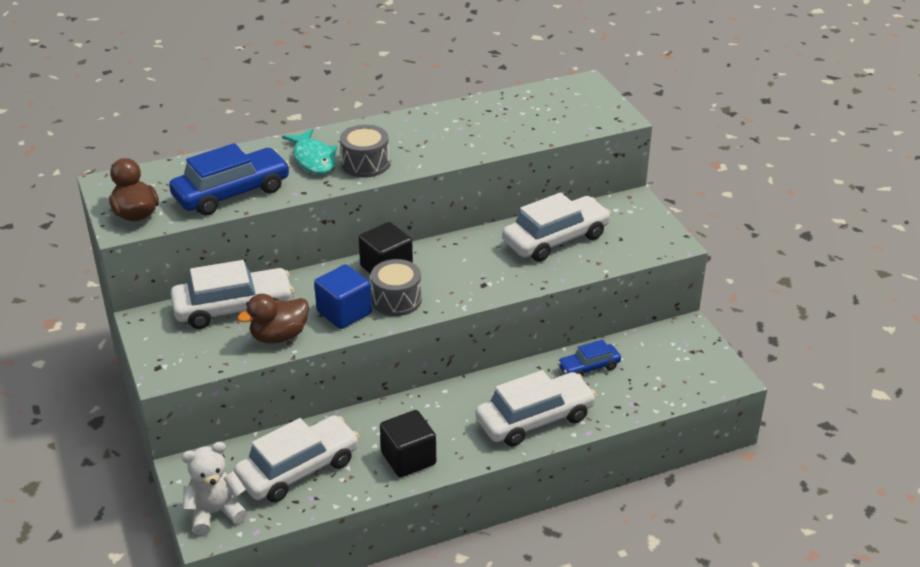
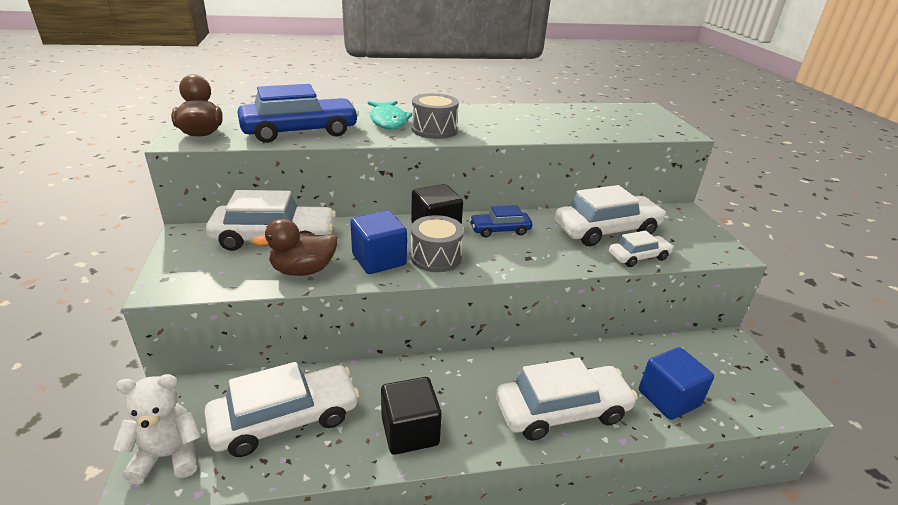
camera: 10 degrees right, 5 degrees down
(587, 264) = (638, 257): none -> white car
(588, 367) = (625, 363): blue car -> blue car (500, 230)
(627, 391) = (668, 398): none -> blue cube

